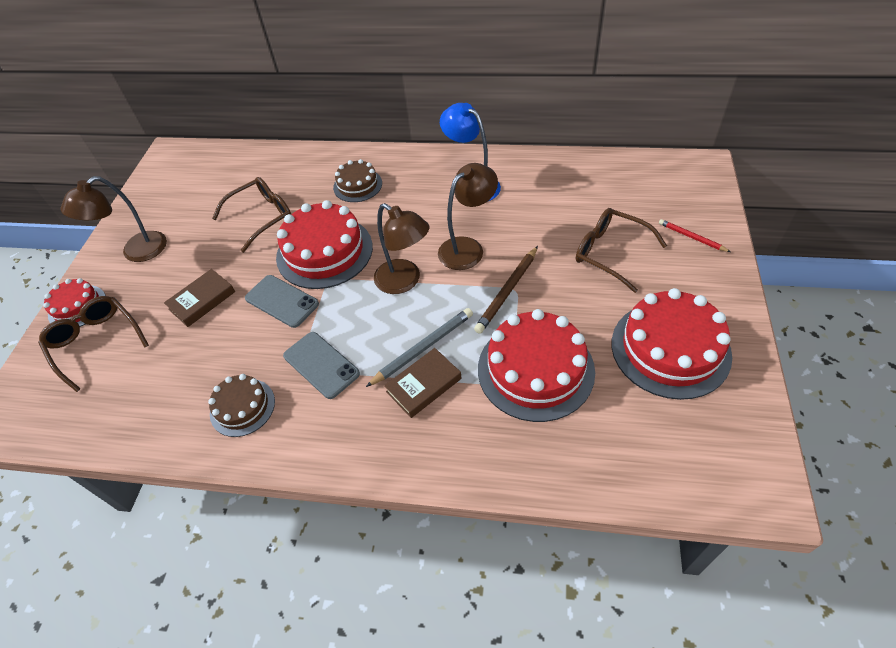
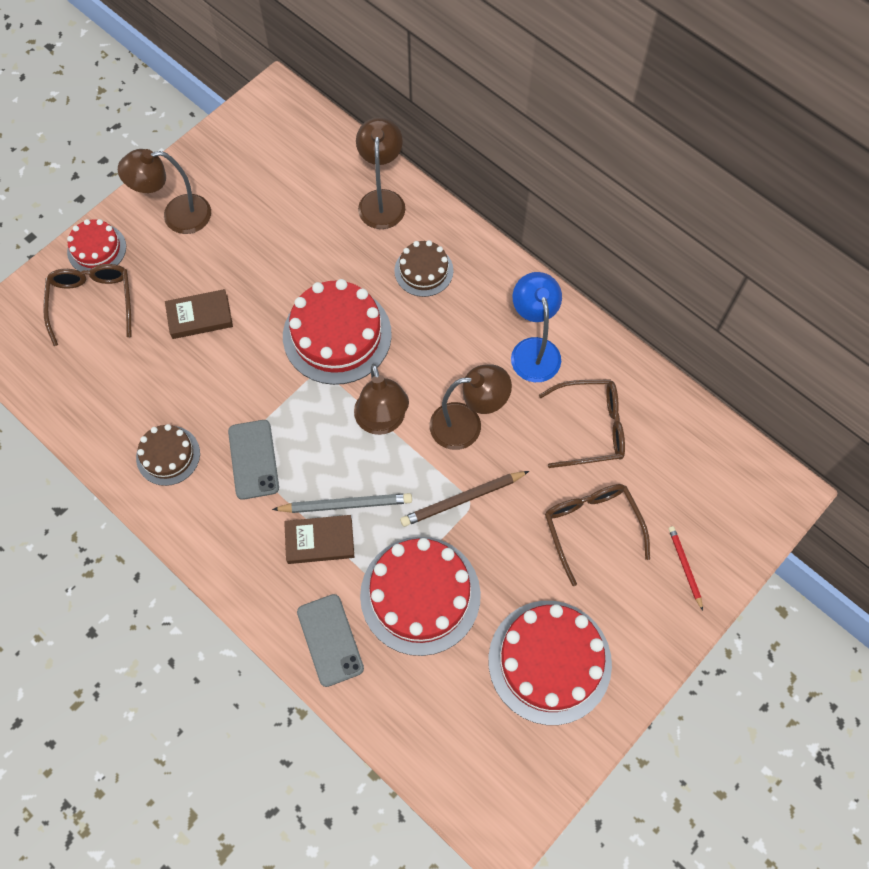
camera: 30 degrees right, 15 degrees up
(261, 217) = (308, 250): brown glasses -> brown glasses (589, 428)
(282, 301) = (264, 366): grey phone -> grey phone (330, 640)
(294, 166) = (382, 200): none -> brown lamp

